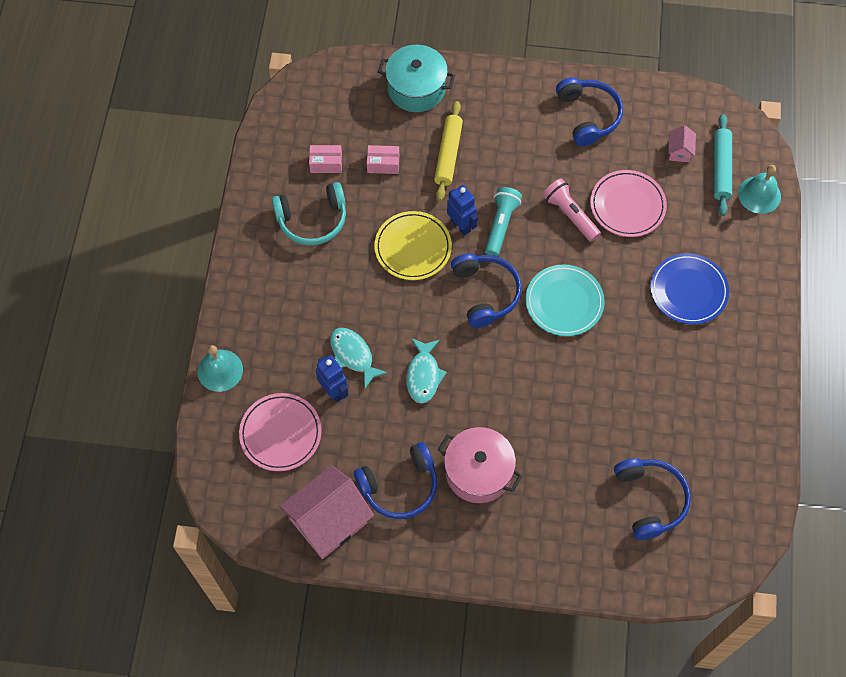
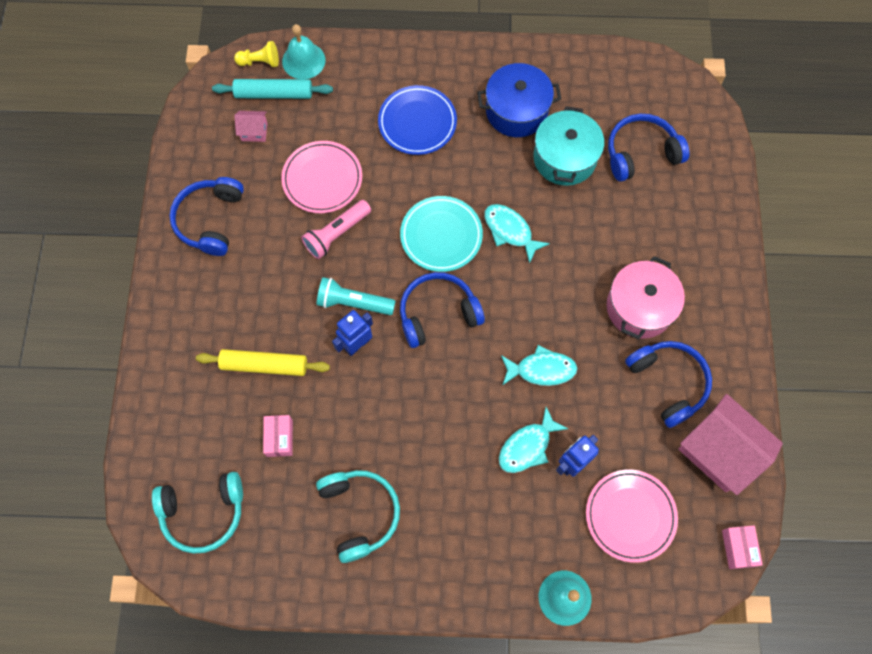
camera: 95 degrees left, 5 degrees up
(326, 163) = (281, 506): pink box -> pink box (738, 548)
(328, 110) = (203, 513): none -> turquoise headphones
(413, 247) = (388, 394): yellow plate -> none
(416, 88) = (173, 409): turquoise pot -> turquoise pot (564, 158)
(566, 363) = (510, 231): none -> turquoise fish
(588, 116) = (210, 220): blue headphones -> blue headphones turned 60 degrees counterclockwise
(701, 383) = (516, 111): none -> blue pot
(757, 158) = (260, 62): none -> yellow pawn

